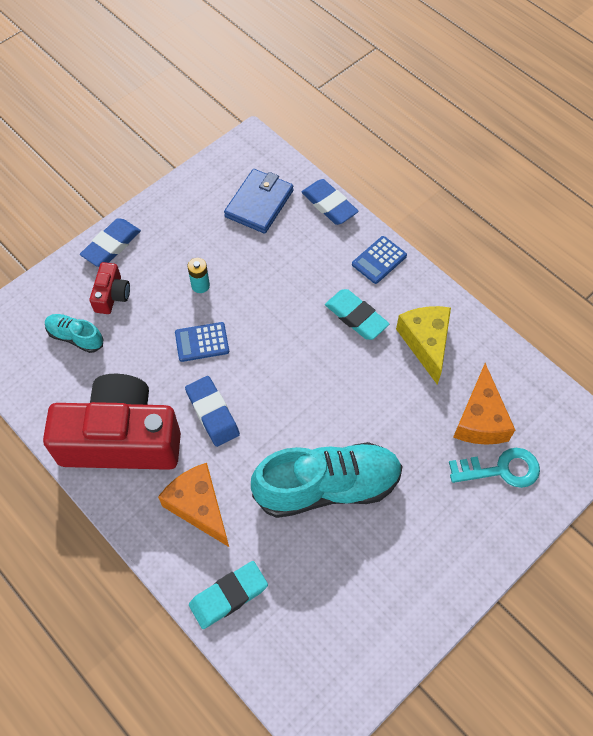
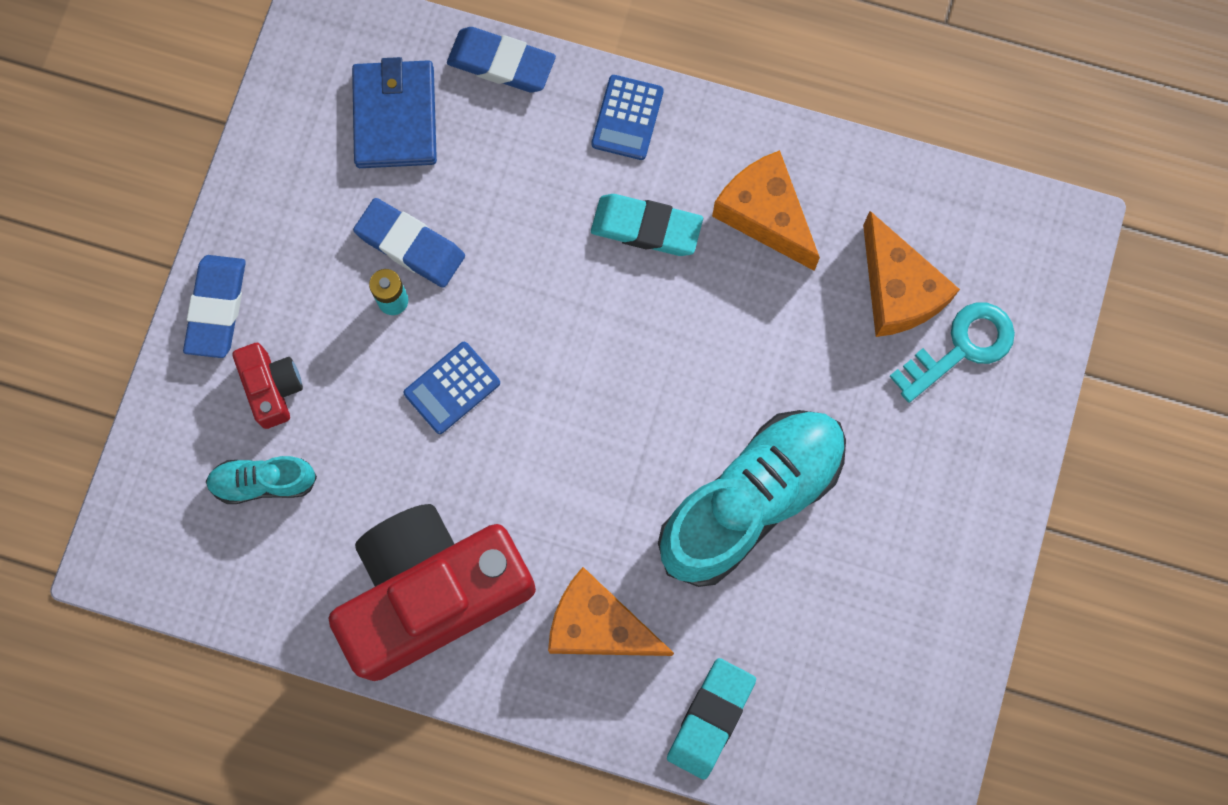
camera: 30 degrees left, 15 degrees up
(212, 413) = (534, 484): blue eraser -> blue eraser (410, 245)
(426, 343) = (765, 215): yellow cheese -> orange cheese

